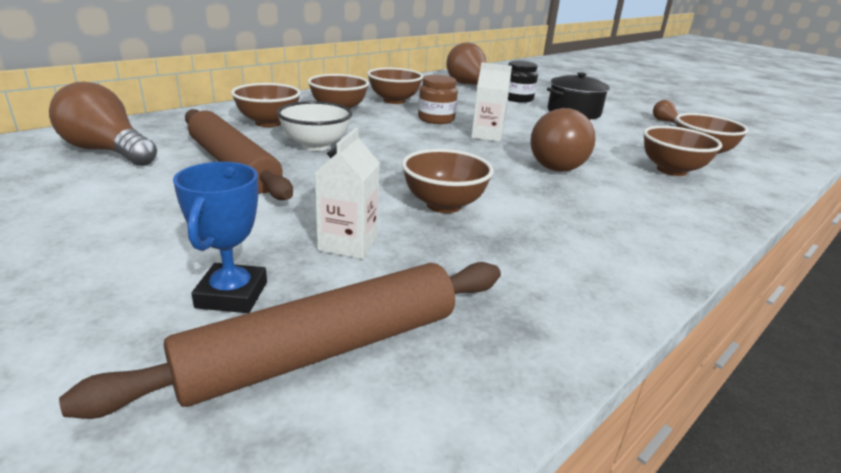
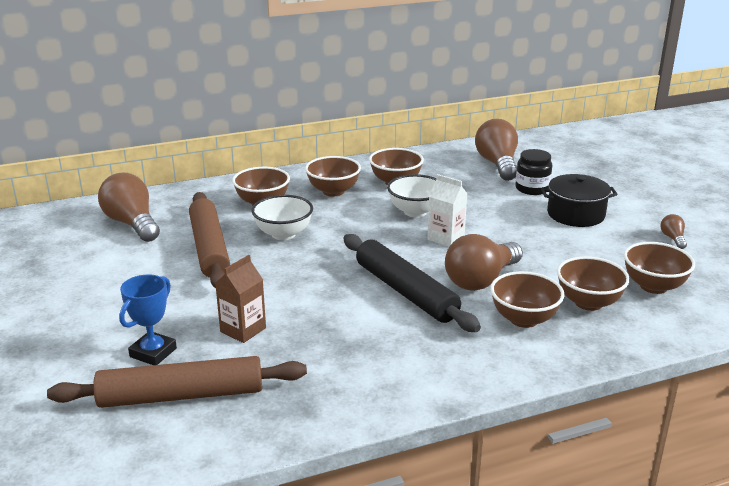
camera: 25 degrees right, 0 degrees up
(348, 244) = (243, 330): white carton -> brown carton
(436, 119) = (415, 212): brown jar -> white bowl
(443, 205) = (336, 308): brown bowl -> brown bowl (524, 319)
(500, 181) = (405, 291): none -> black rolling pin

